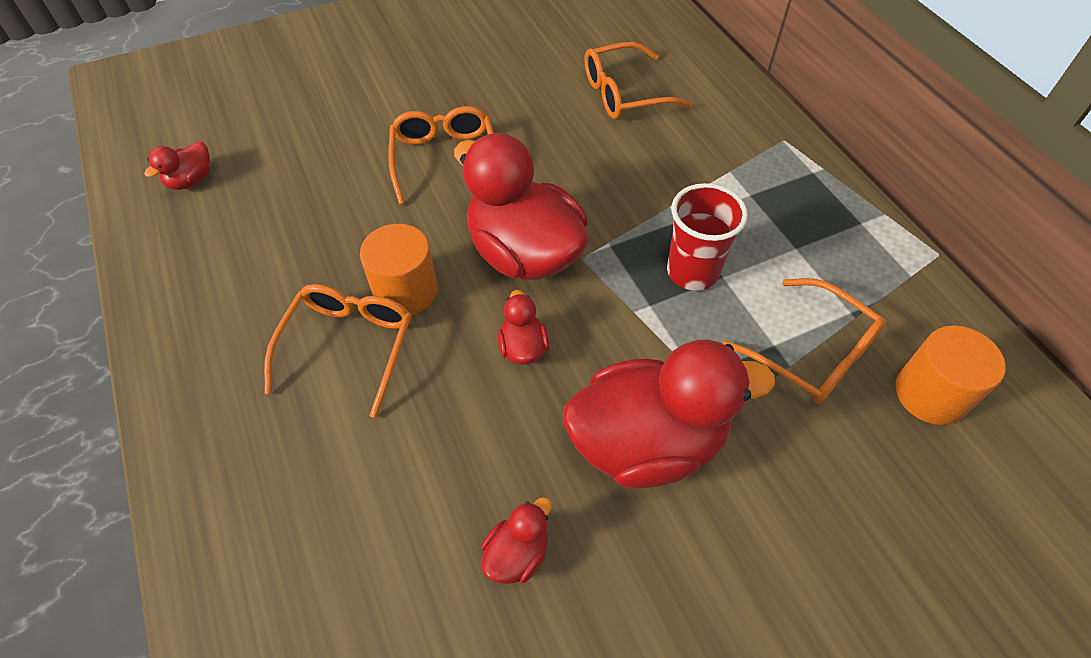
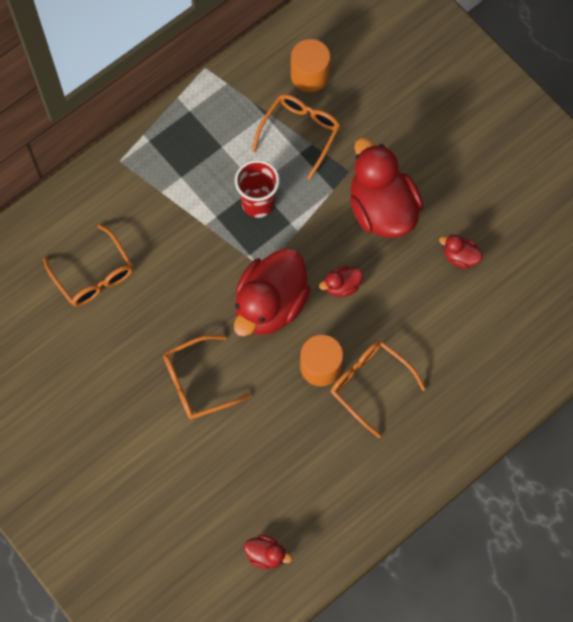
camera: 105 degrees left, 15 degrees up
(348, 346) = (370, 384): orange glasses -> orange glasses turned 45 degrees clockwise

